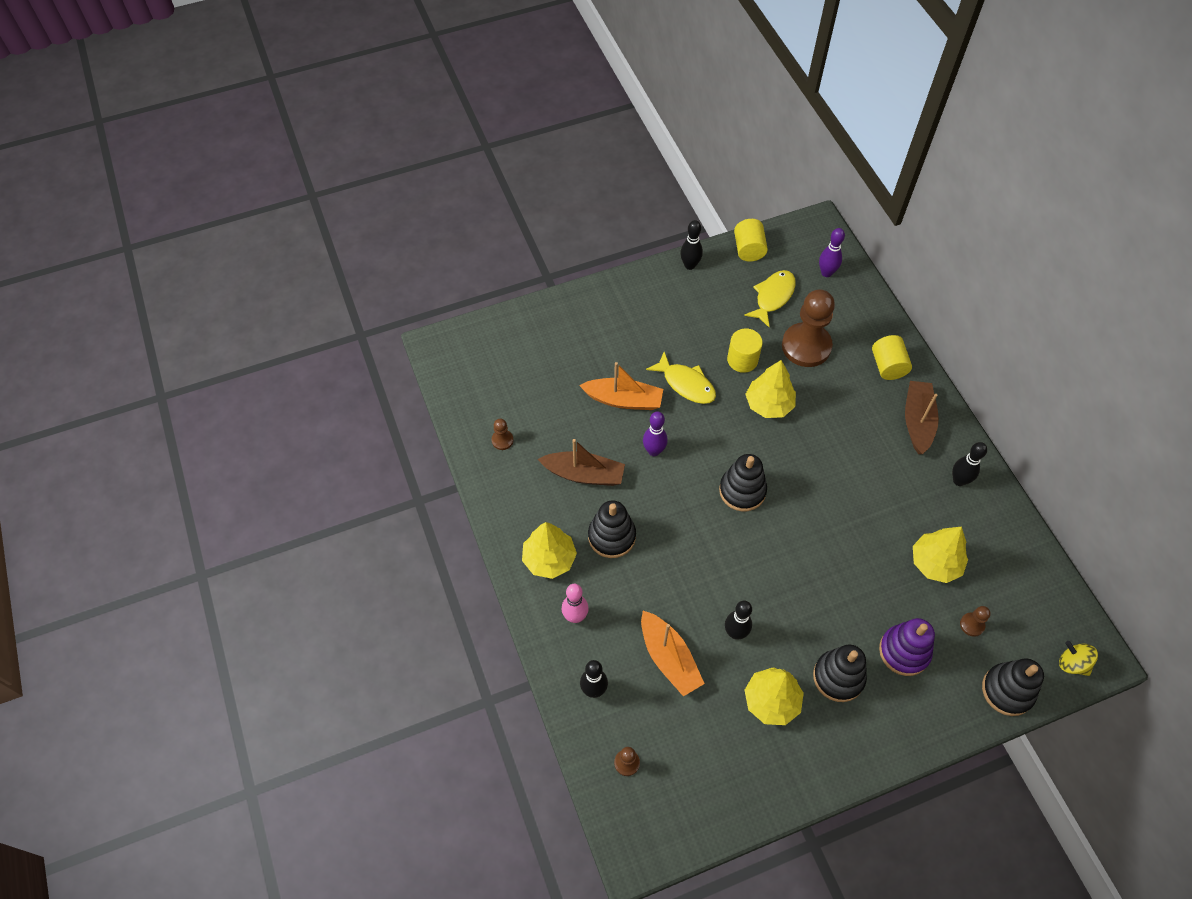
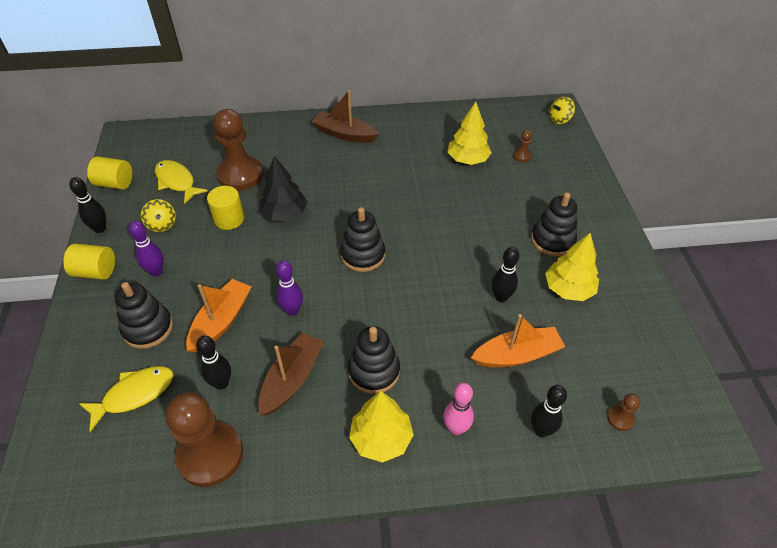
camera: 75 degrees left, 10 degrees down
(502, 440) = (210, 455): brown pawn -> brown pawn, size x2.37
(686, 384) = (231, 266): yellow fish -> yellow fish (134, 394)
(713, 309) = (162, 224): none -> yellow spinning top
(769, 404) = (284, 214): yellow tree -> black tree
(826, 273) = (176, 143): purple bowling pin -> purple bowling pin (156, 272)
(888, 366) = (287, 135): yellow cylinder -> yellow cylinder (95, 272)
(904, 651) = (537, 197): purple stacking toy -> none
(959, 480) = (404, 128): black bowling pin -> black bowling pin (221, 383)
(1007, 690) = (575, 154): black stacking toy -> black stacking toy (148, 328)

